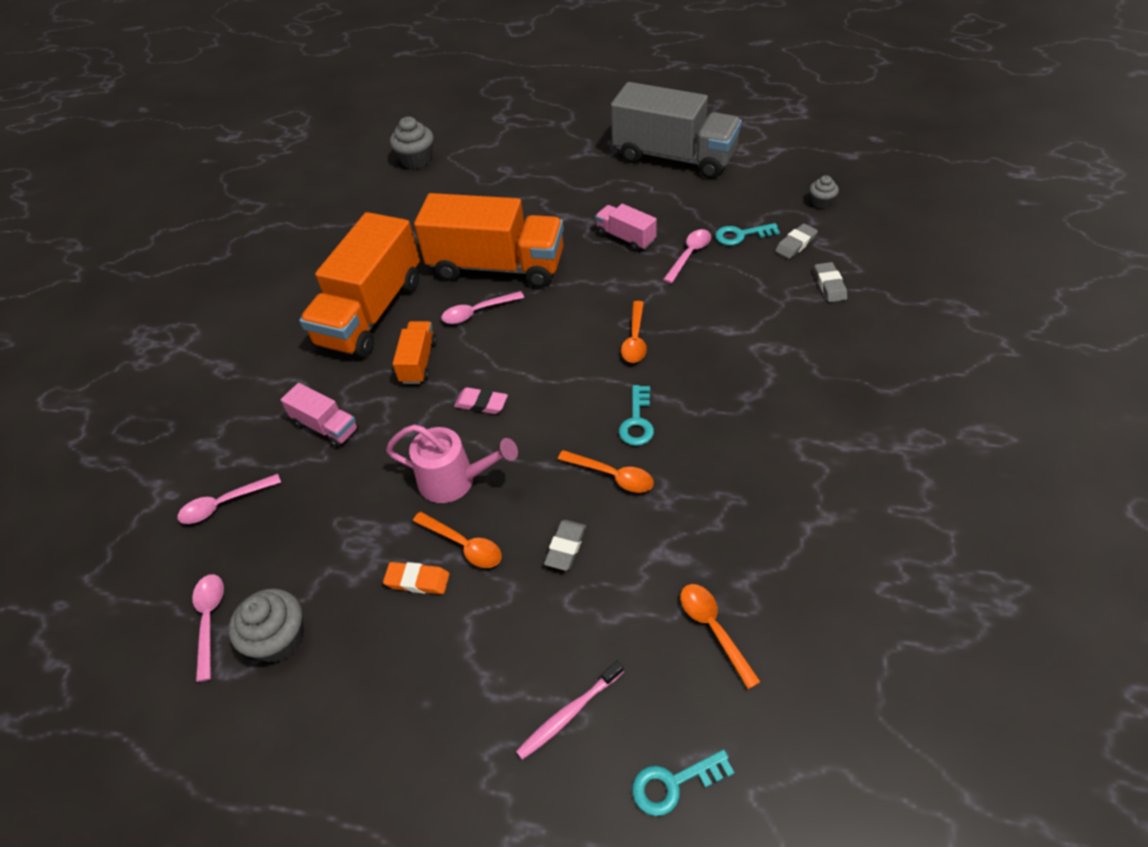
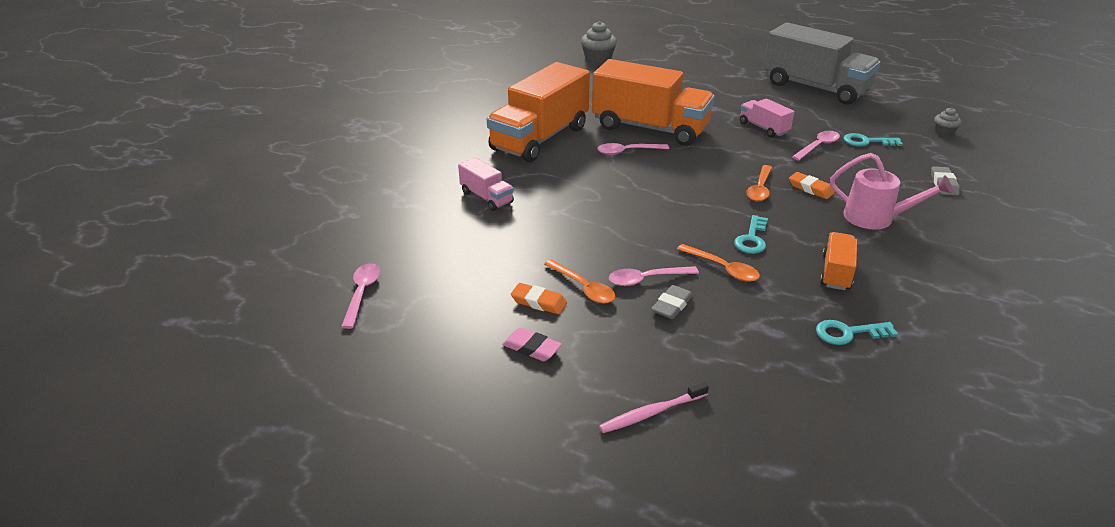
camera: 10 degrees right, 15 degrees down
(224, 504) = (393, 227): pink spoon -> pink spoon (646, 279)
(279, 638) = (414, 315): grey cupcake -> none
(418, 362) = (572, 172): orange truck -> orange truck (836, 272)
(455, 480) = (585, 247): pink watering can -> pink watering can (876, 218)
(481, 403) = (618, 205): pink eraser -> pink eraser (531, 348)
(674, 783) = (740, 480): turquoise key -> turquoise key (848, 333)
(690, 326) = (810, 188): none -> orange eraser
(713, 629) = (797, 384): orange spoon -> none
(795, 244) = (916, 154): grey eraser -> none

